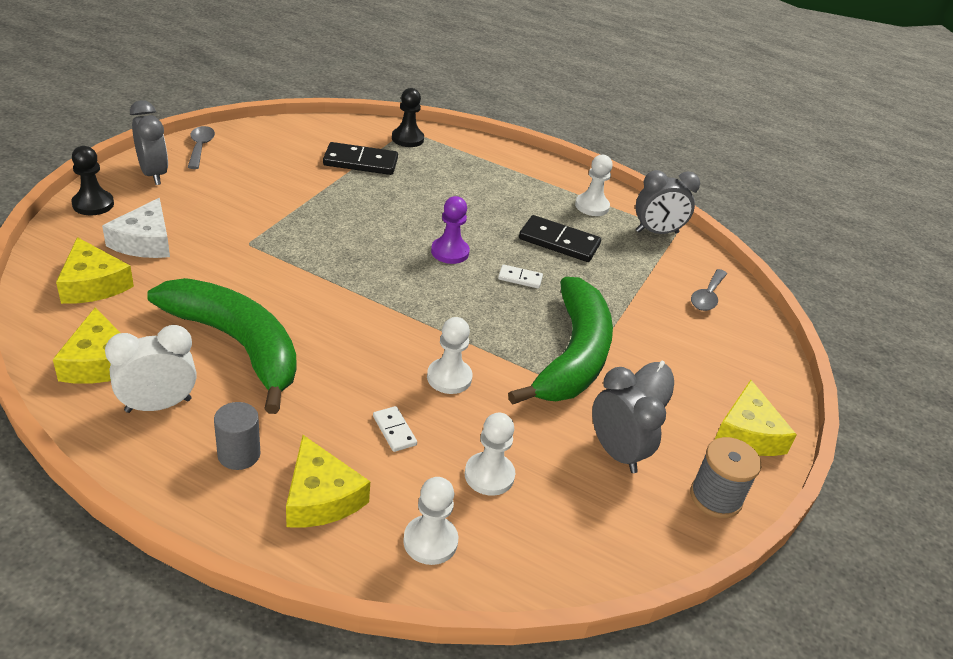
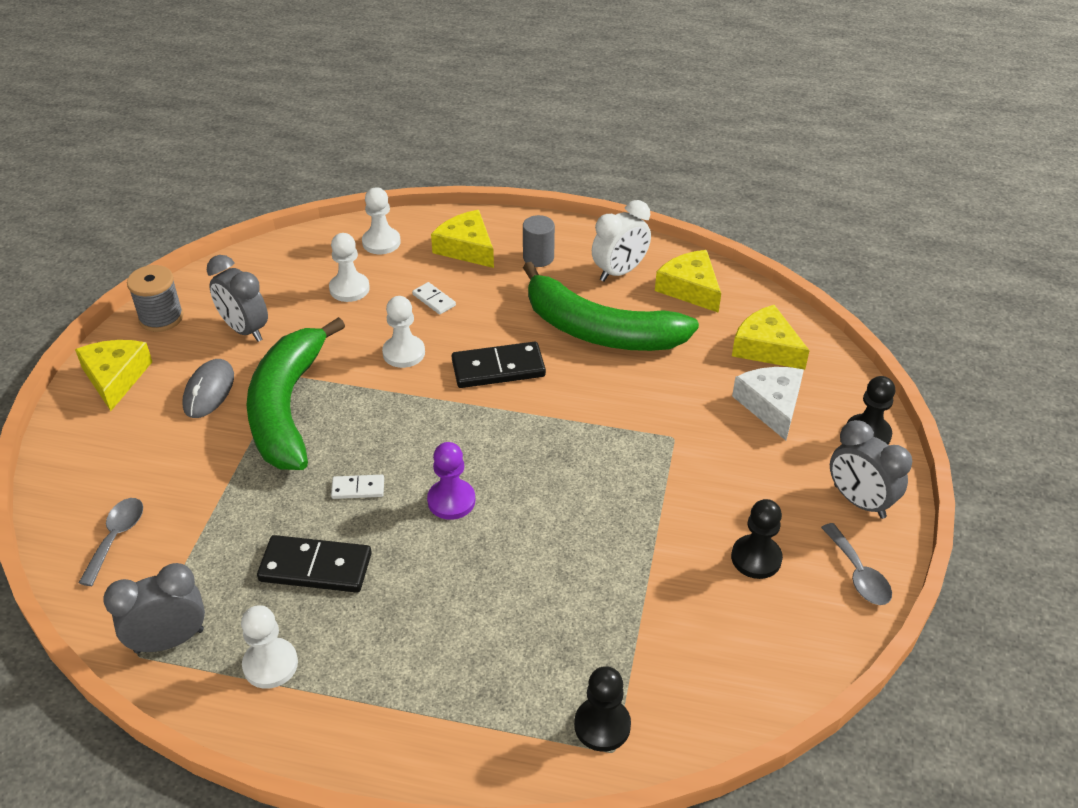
camera: 170 degrees right, 5 degrees up
(257, 169) = (756, 558): none -> black pawn
(360, 162) = (639, 631): black domino -> black domino (498, 368)

